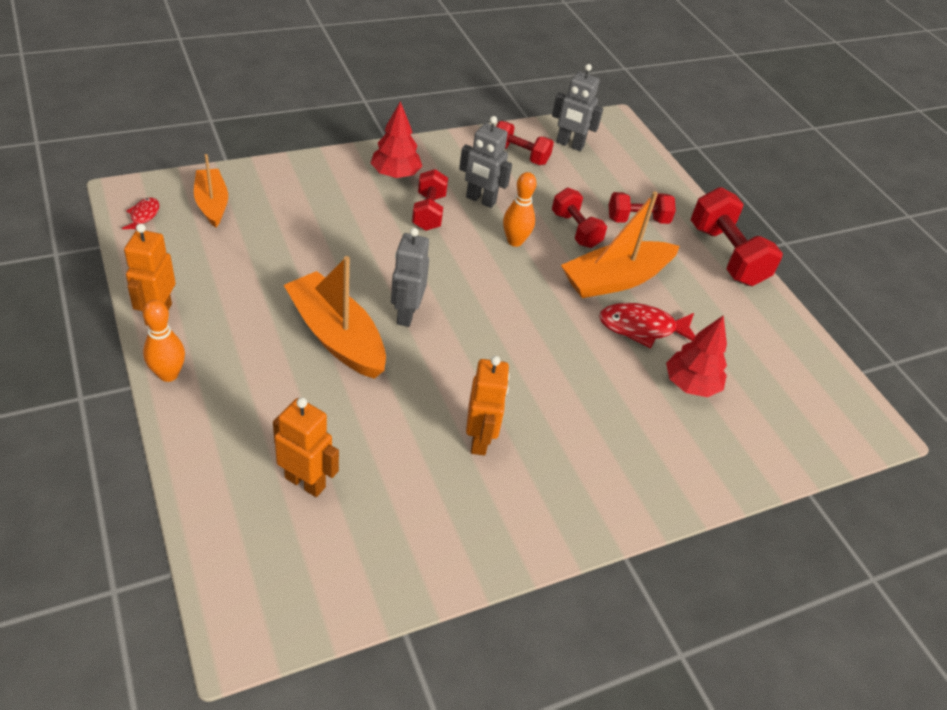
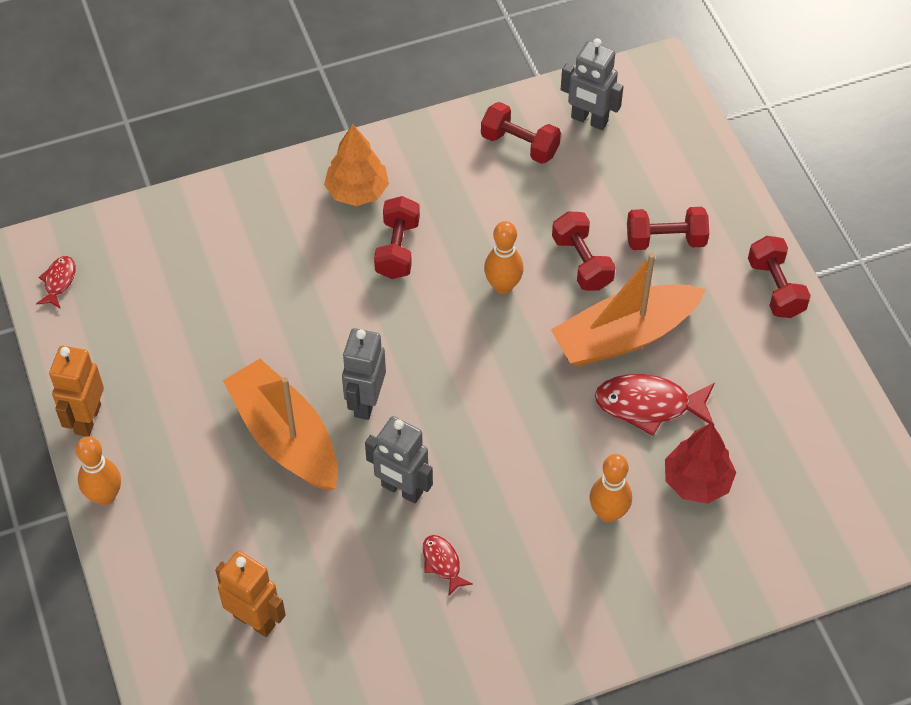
camera: 10 degrees right, 10 degrees up
(212, 204) = (136, 257): orange boat -> none
(395, 174) = (357, 191): red tree -> orange tree
(479, 440) = (442, 563): orange robot -> red fish
(480, 200) = (463, 224): grey robot -> grey robot (401, 489)
(620, 405) = (608, 513): none -> orange bowling pin
(726, 255) = (775, 288): red dumbbell -> red dumbbell, size x0.63

